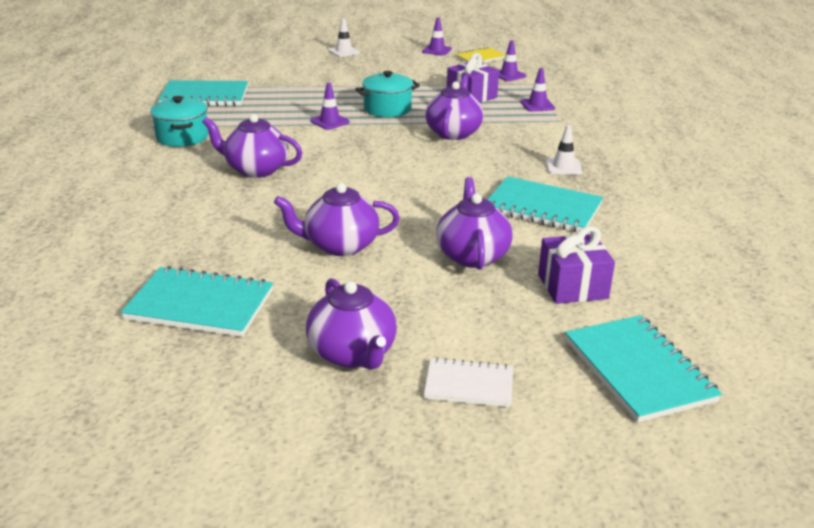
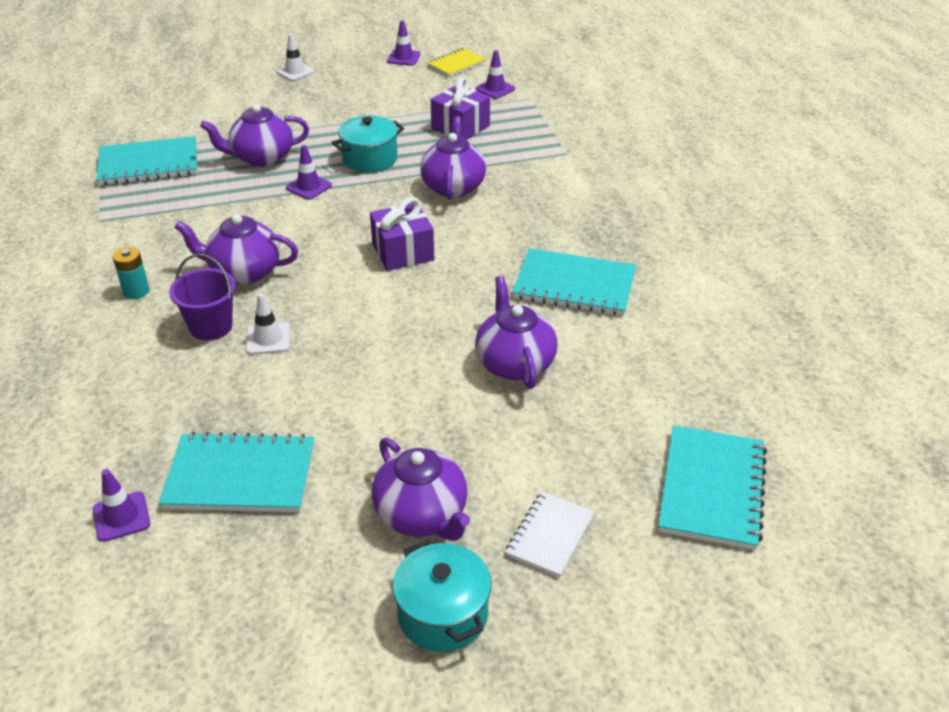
camera: 10 degrees left, 10 degrees up
(162, 173) = (136, 291): none -> turquoise battery
(182, 137) = (142, 232): turquoise pot -> turquoise pot (443, 614)
(214, 202) = (211, 326): none -> purple bucket
(340, 246) = (370, 370): purple teapot -> purple teapot (262, 158)
(469, 385) = (550, 535): white notebook -> white notebook turned 60 degrees counterclockwise
(537, 105) = (537, 133): purple traffic cone -> purple traffic cone (121, 516)
(563, 167) = (584, 223): white traffic cone -> white traffic cone (268, 339)
(572, 286) = (626, 390): purple gift -> purple gift (403, 252)
(638, 370) = (712, 489): turquoise notebook -> turquoise notebook turned 45 degrees clockwise

